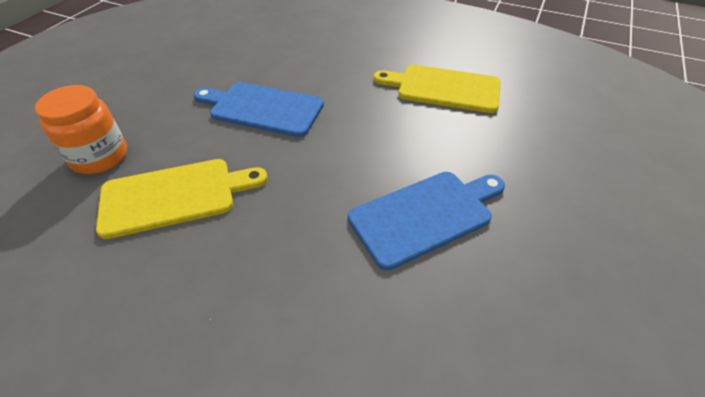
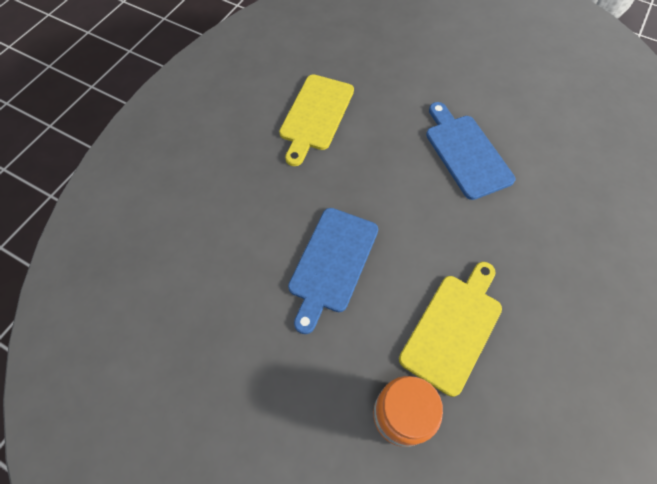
camera: 85 degrees left, 15 degrees up
(175, 196) = (453, 328): yellow cutting board -> yellow cutting board turned 45 degrees clockwise

